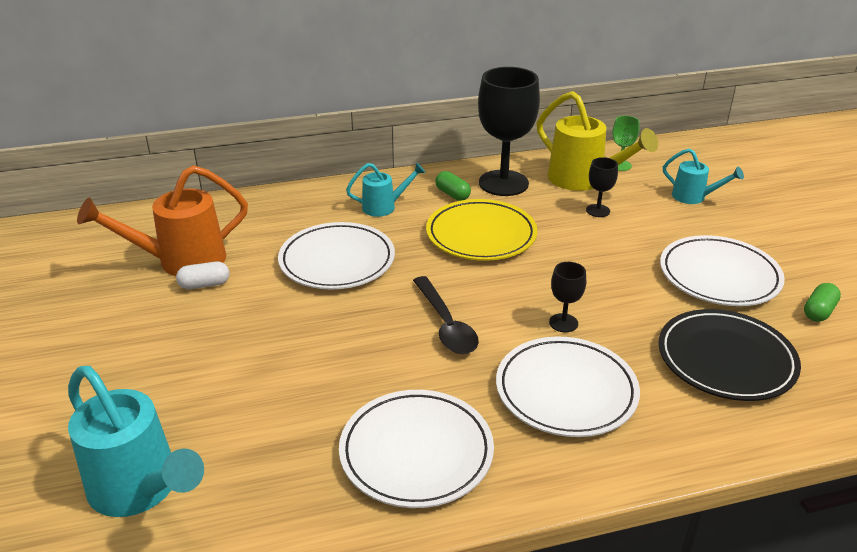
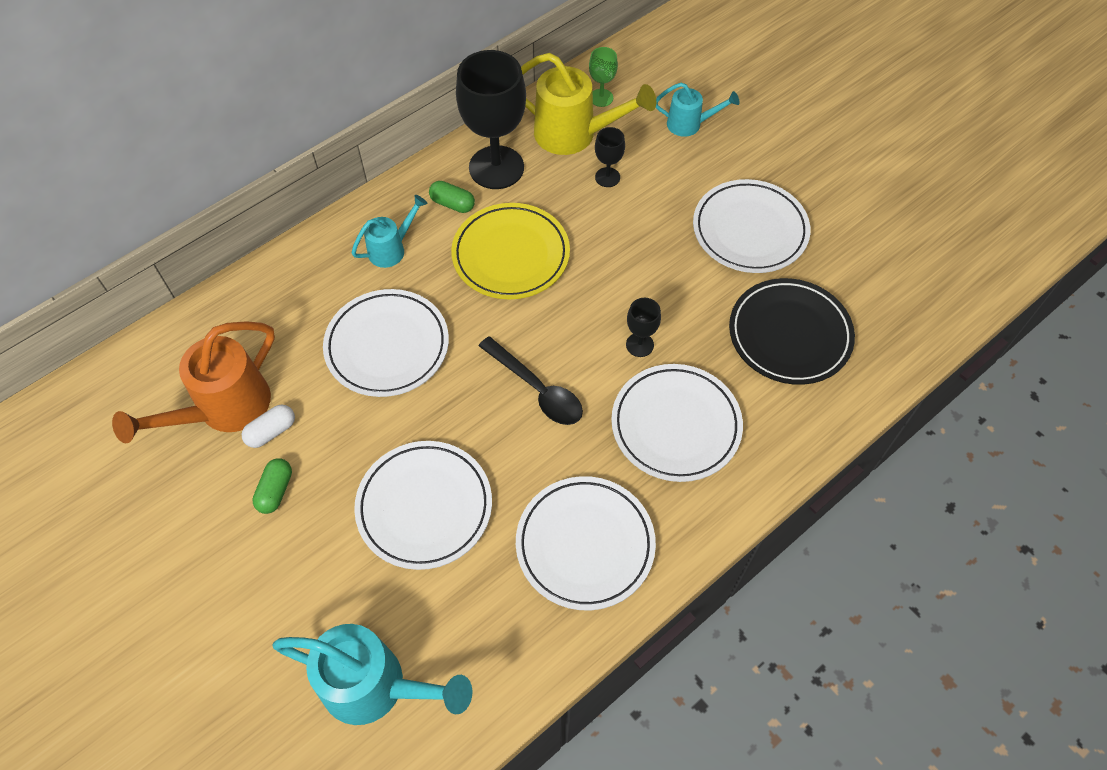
camera: 25 degrees left, 25 degrees up
(287, 372) = (424, 506): none -> white plate
(818, 311) = (845, 245): green capsule -> green capsule (275, 491)

